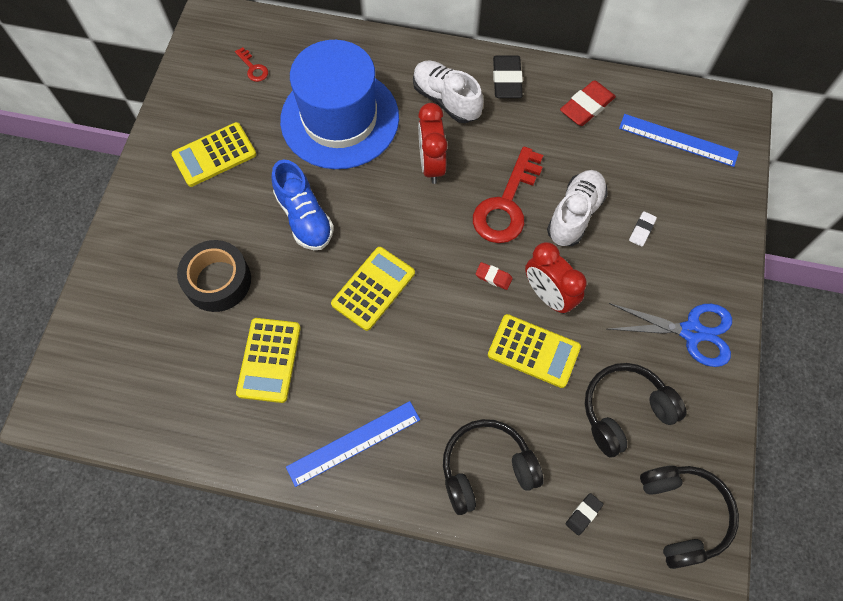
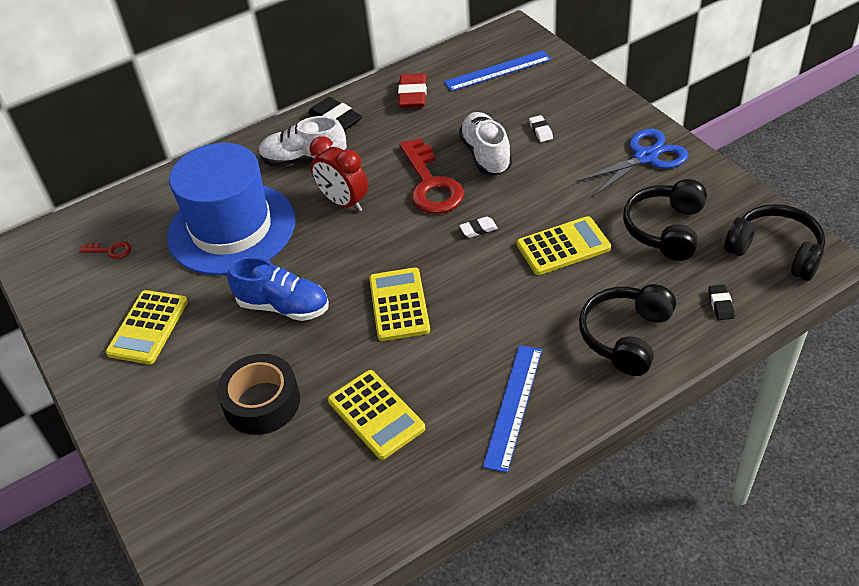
camera: 40 degrees left, 20 degrees down
(493, 277) = (478, 229): red eraser -> white eraser
(548, 295) = (530, 210): red clock -> none

